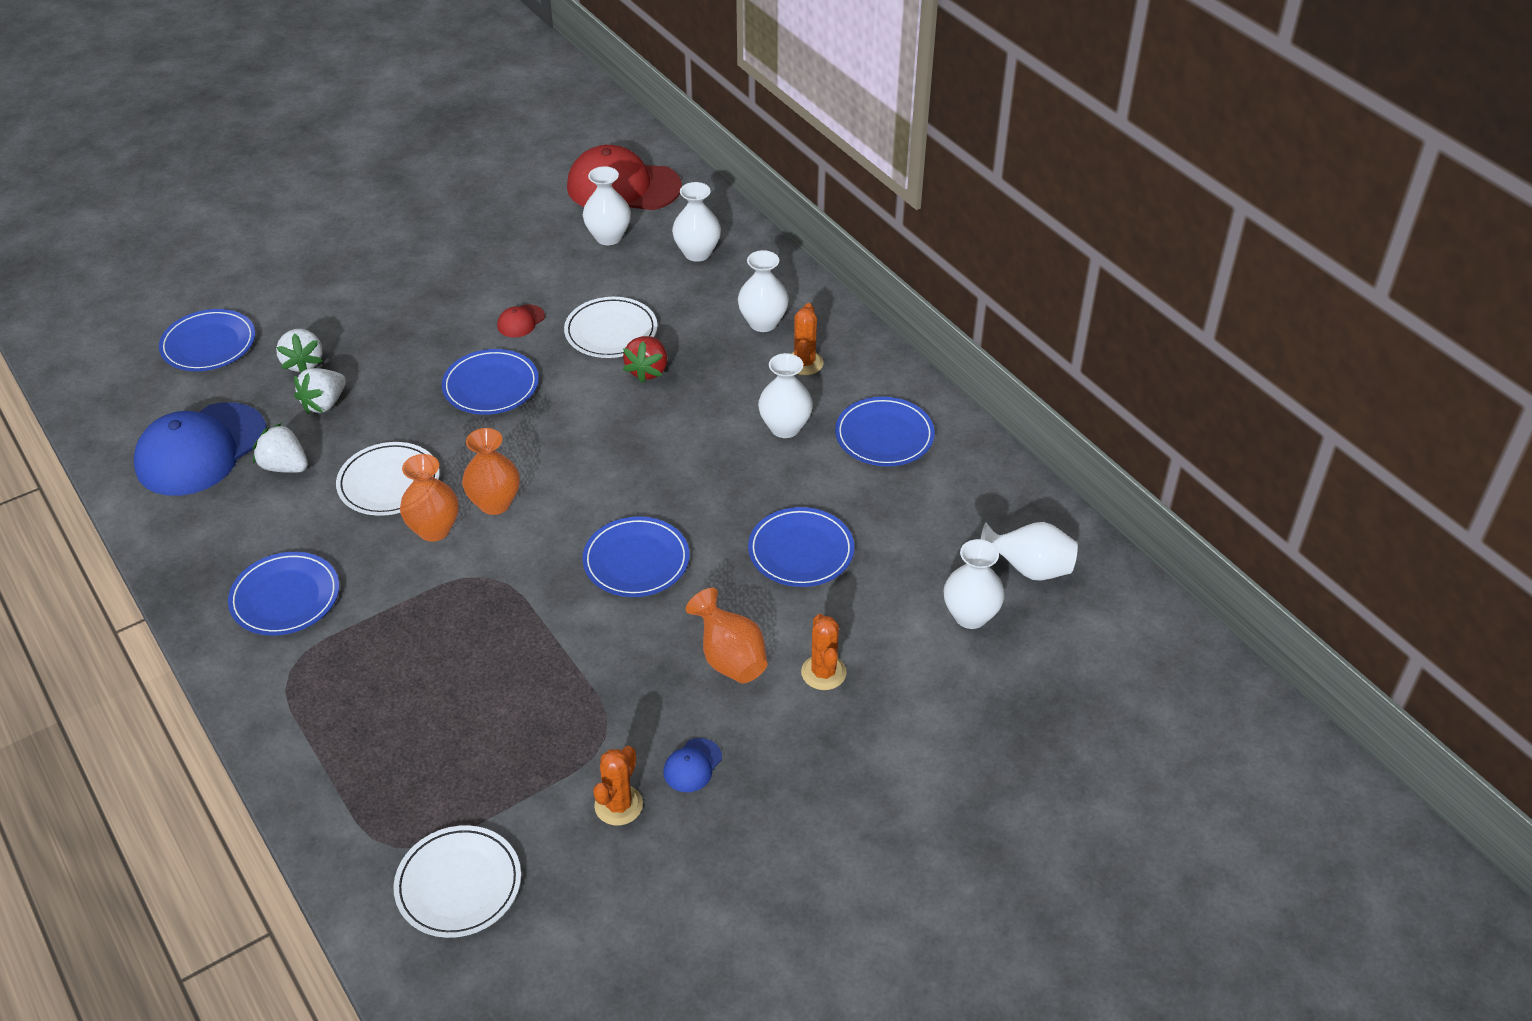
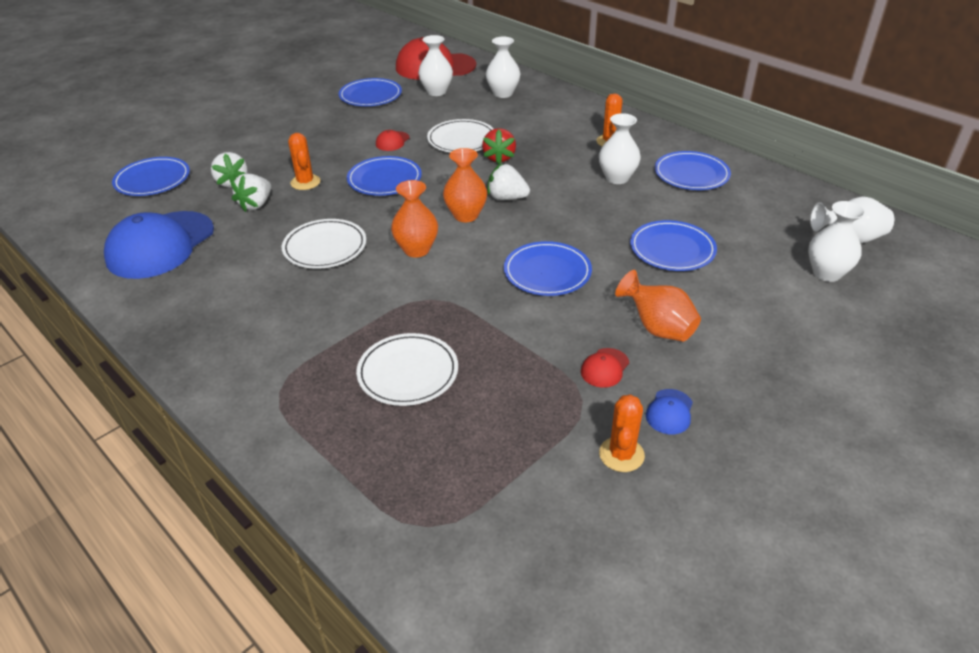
camera: 10 degrees left, 5 degrees down
(285, 466) = (234, 247): white strawberry -> white strawberry (507, 198)
(285, 597) = (260, 336): blue plate -> blue plate (370, 96)
(434, 530) = (373, 273): orange vase -> orange vase (466, 215)
(458, 884) = (502, 550): white plate -> white plate (408, 372)
(647, 700) = (604, 368): none -> red cap
(763, 323) = (568, 124): white vase -> none
(823, 672) = (738, 327): orange cactus -> orange cactus (305, 182)

